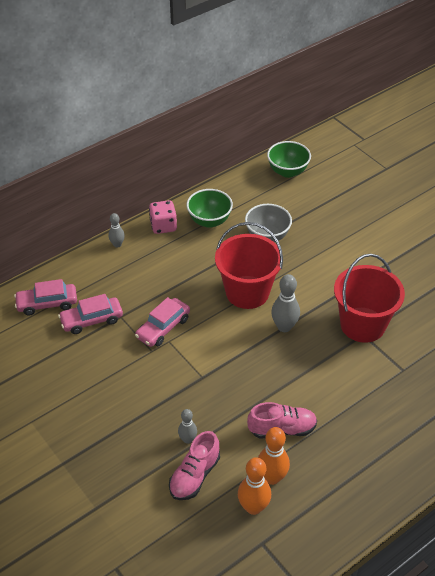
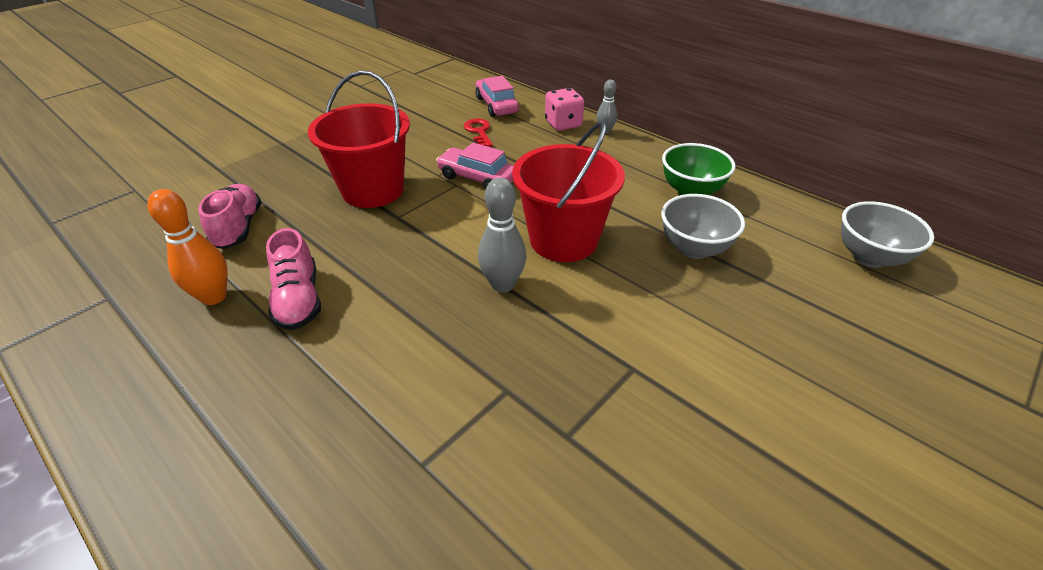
camera: 80 degrees right, 5 degrees down
(91, 320) = (479, 132): pink car -> red key
(163, 226) = (656, 157): pink dice -> pink dice (563, 124)
(187, 439) = (296, 216): grey bowling pin -> none
(194, 476) = (238, 228): pink shoe -> pink shoe turned 60 degrees clockwise
(253, 507) = (170, 283): orange bowling pin -> none
(287, 171) = (869, 257): green bowl -> grey bowl
(362, 325) = (531, 388): red bucket -> red bucket (373, 190)

